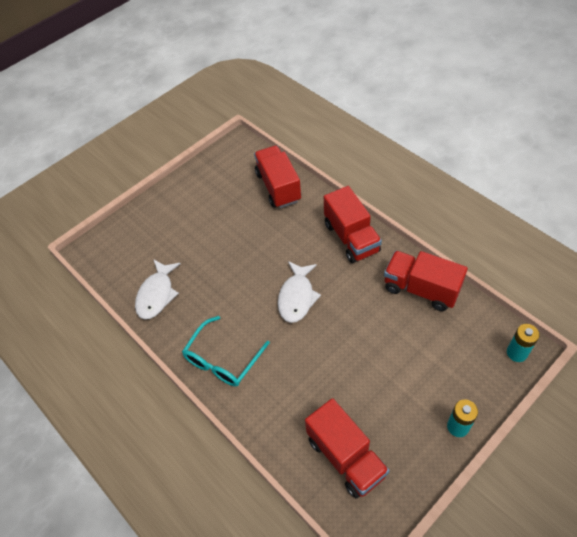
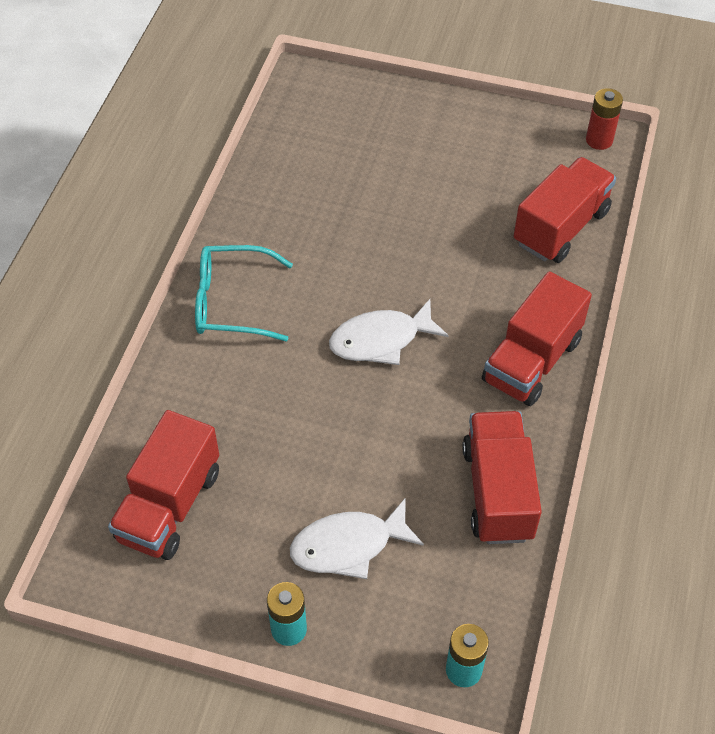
camera: 55 degrees right, 0 degrees up
(157, 294) = (285, 183): white fish -> white fish (348, 545)
(236, 146) = (599, 140): none -> red battery

